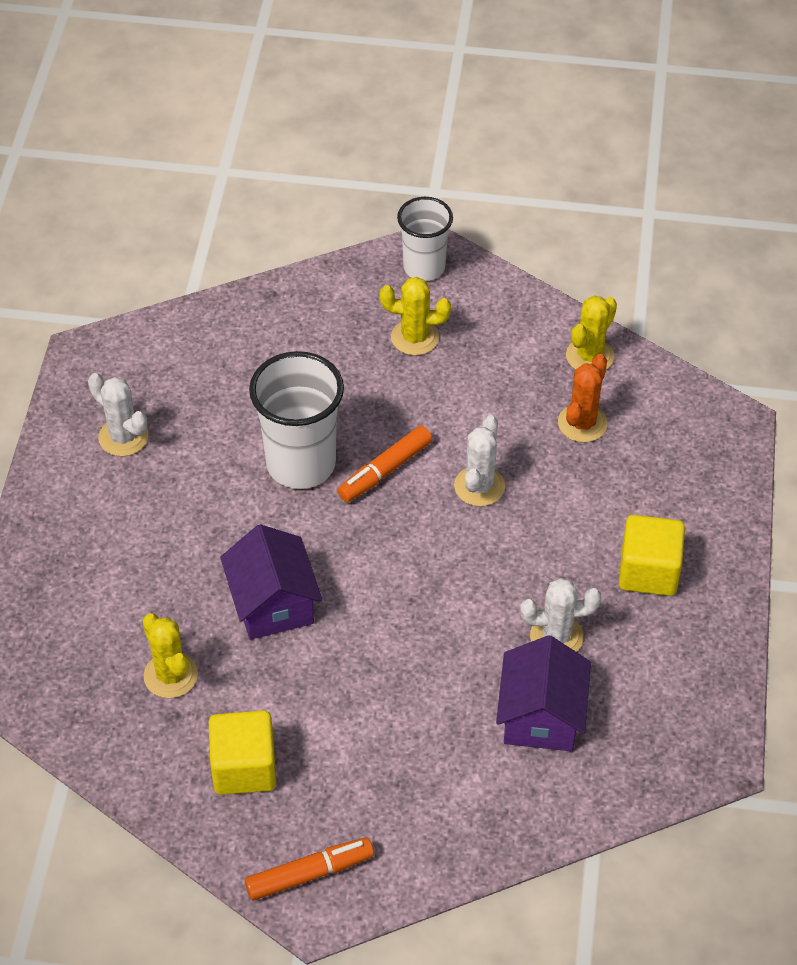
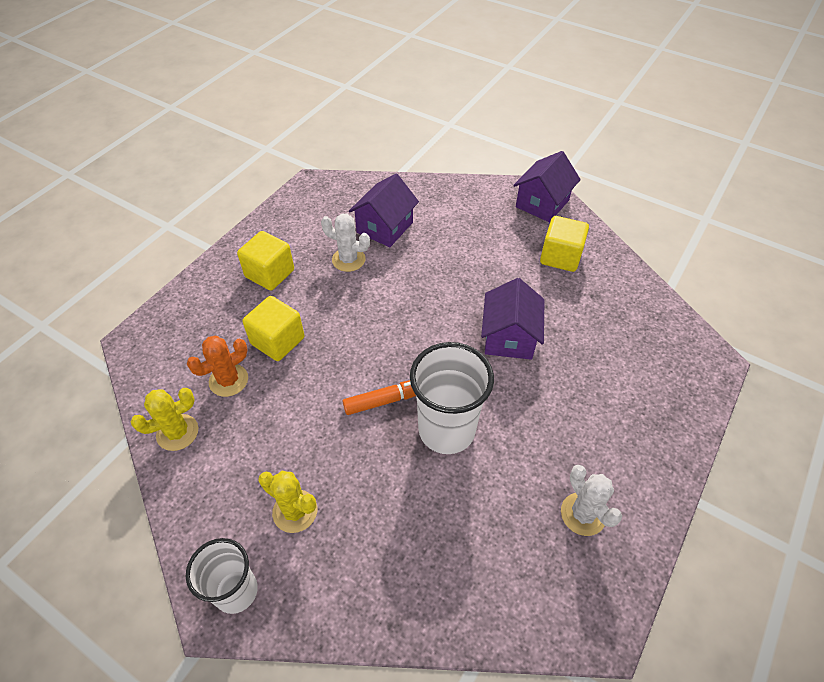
camera: 155 degrees left, 0 degrees up
(171, 675) = (590, 318): yellow cactus -> none
(310, 874) = (542, 203): orange marker -> purple house
(479, 486) = (331, 363): white cactus -> none
(563, 487) = (277, 341): none -> yellow cube

